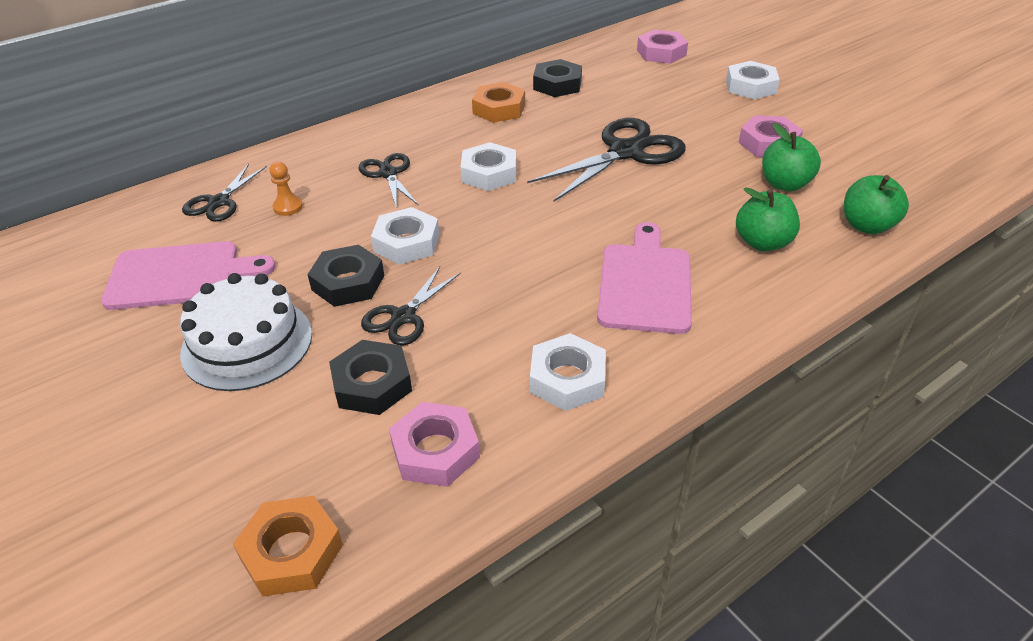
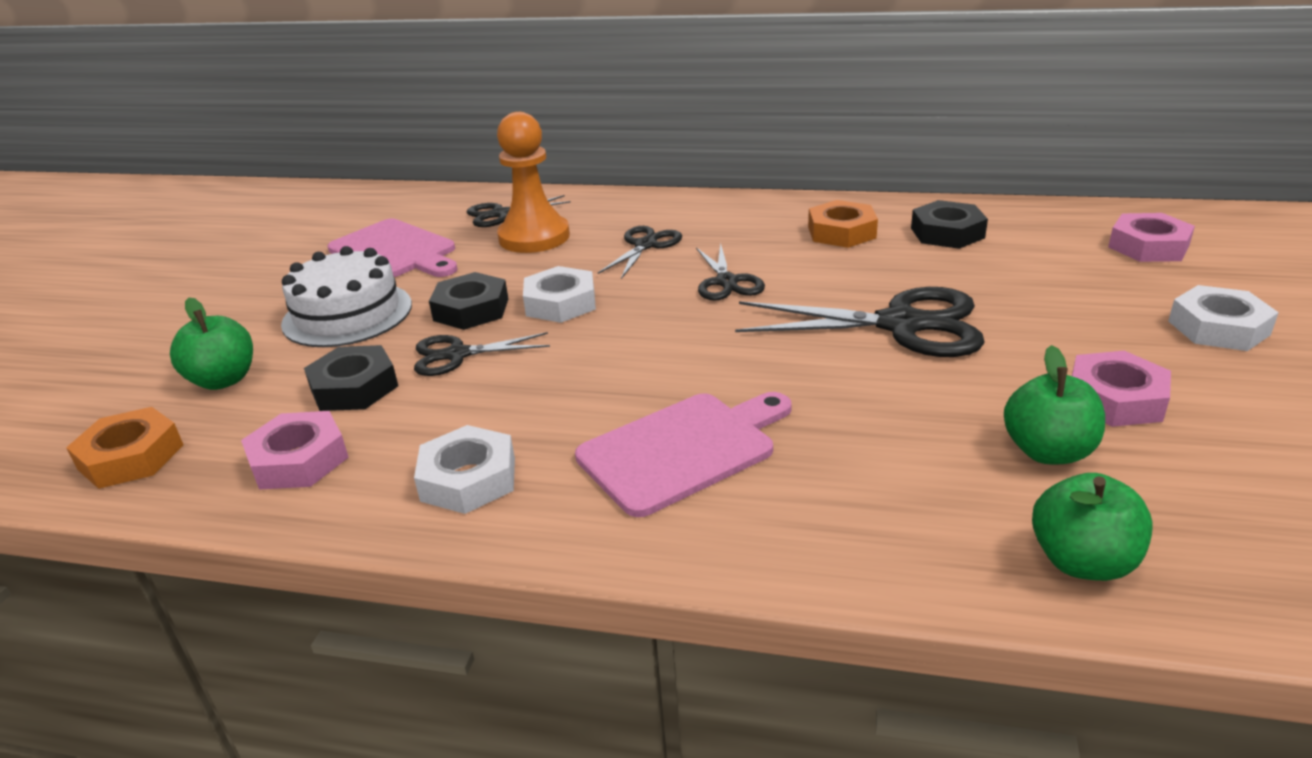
camera: 50 degrees right, 10 degrees down
(288, 207) = (534, 237): orange pawn -> orange pawn, size x2.31
(489, 173) = (727, 282): white nut -> black scissors
(762, 242) = (889, 492): green apple -> green apple (223, 380)

